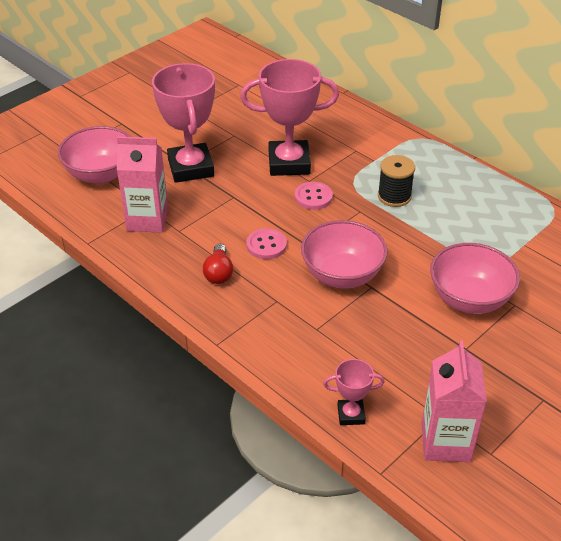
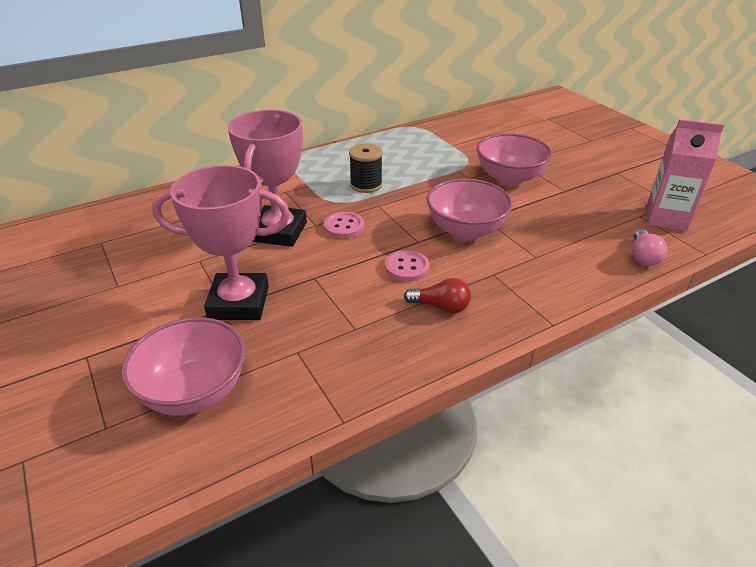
camera: 75 degrees left, 5 degrees down
(147, 220) = (322, 354): pink carton -> none
(351, 414) = (643, 257): pink trophy -> pink light bulb

